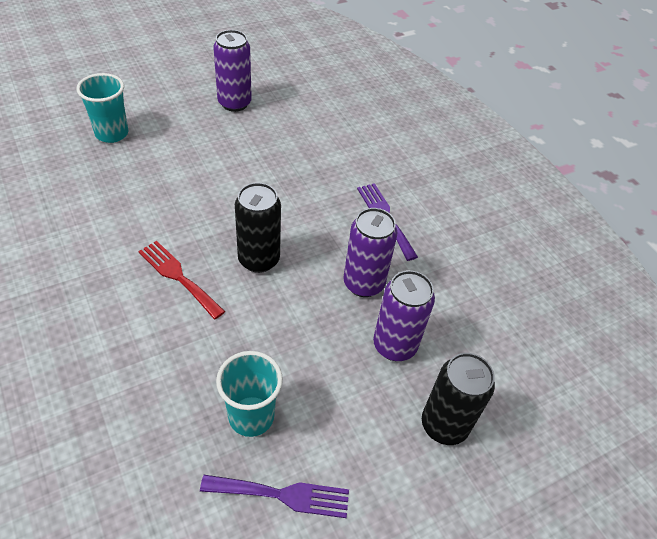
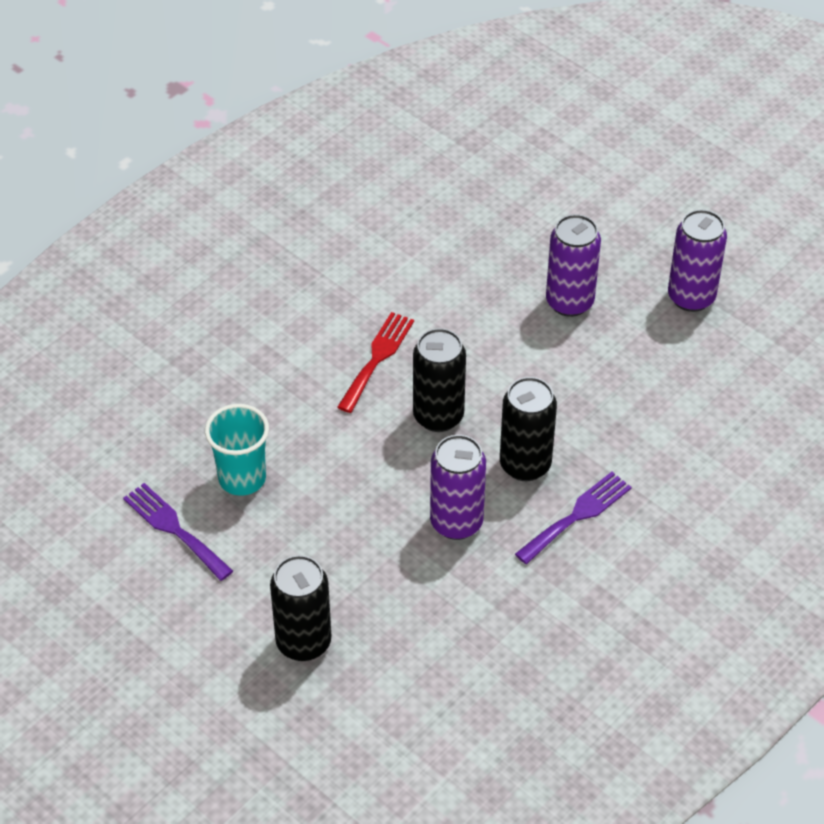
camera: 75 degrees right, 0 degrees up
(112, 133) = (553, 212): turquoise cup -> none
(282, 495) = (174, 529): purple fork -> purple fork turned 150 degrees clockwise
(329, 228) = (525, 465): none -> black can
(394, 345) = (383, 574): purple can -> purple can (569, 302)

